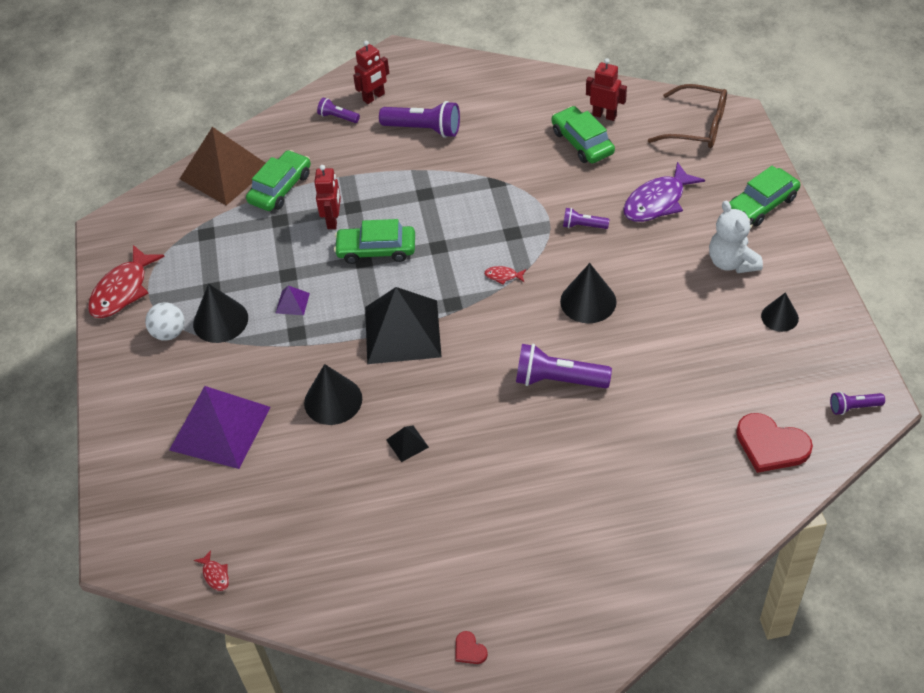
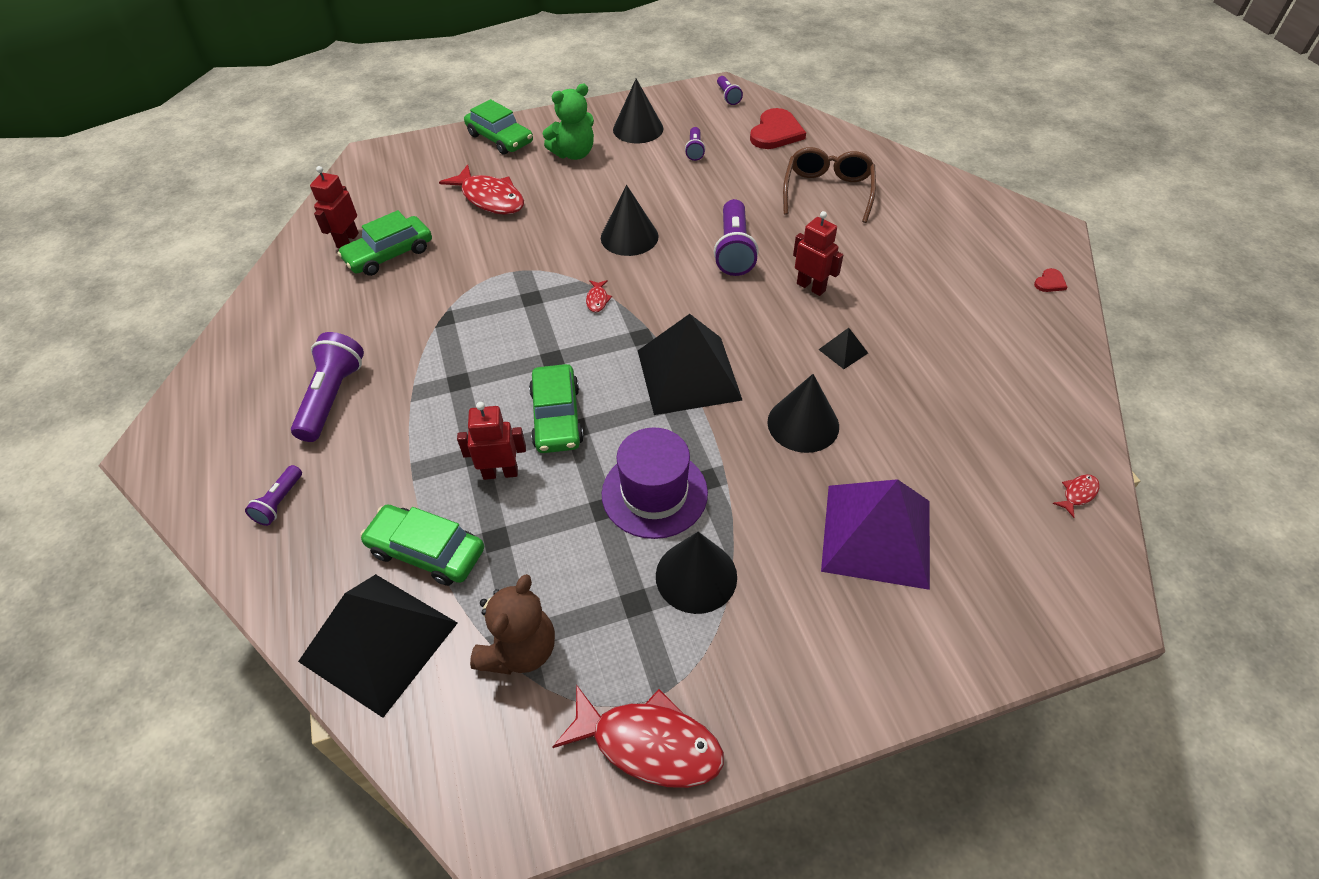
camera: 100 degrees left, 0 degrees up
(169, 333) = (728, 642): white ball -> none
(199, 234) = (520, 650): none -> brown teddy bear
(225, 172) = (379, 641): brown pyramid -> black pyramid
(292, 303) = (654, 493): purple pyramid -> purple hat
(374, 97) = (246, 463): red robot -> red robot (811, 287)
(583, 226) = (522, 246): purple flashlight -> purple flashlight (694, 150)
(657, 202) = (490, 198): purple fish -> red fish
(697, 126) = (382, 177): brown glasses -> brown glasses (827, 191)
(732, 262) = (574, 153): white teddy bear -> green teddy bear
(779, 317) = (638, 129): black cone -> black cone, size x1.55

